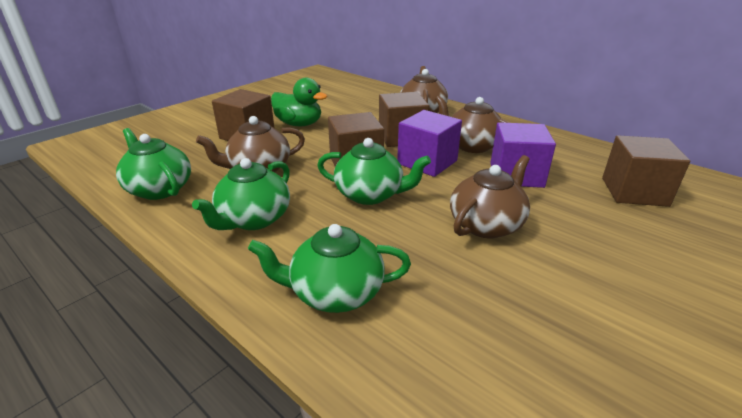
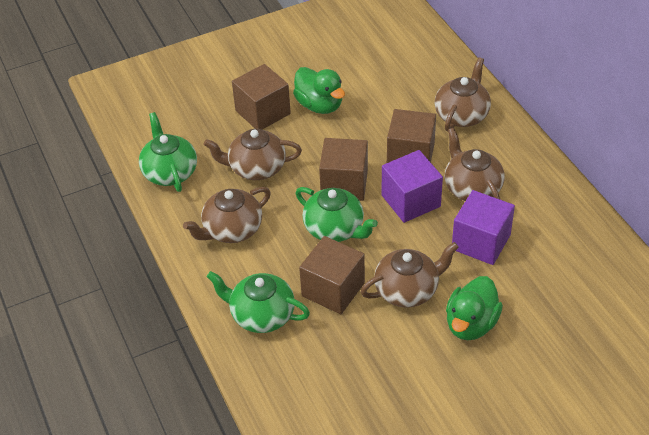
camera: 25 degrees right, 15 degrees up
(253, 219) = (232, 230): green teapot -> brown teapot
(578, 236) = (471, 324): none -> green duck
(634, 192) = (571, 294): brown cube -> brown cube (333, 289)

